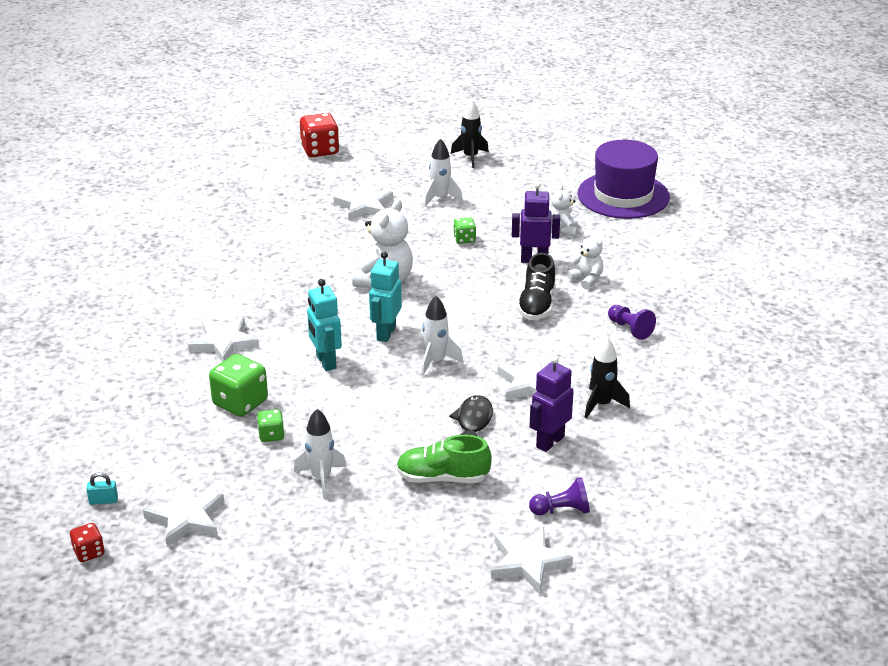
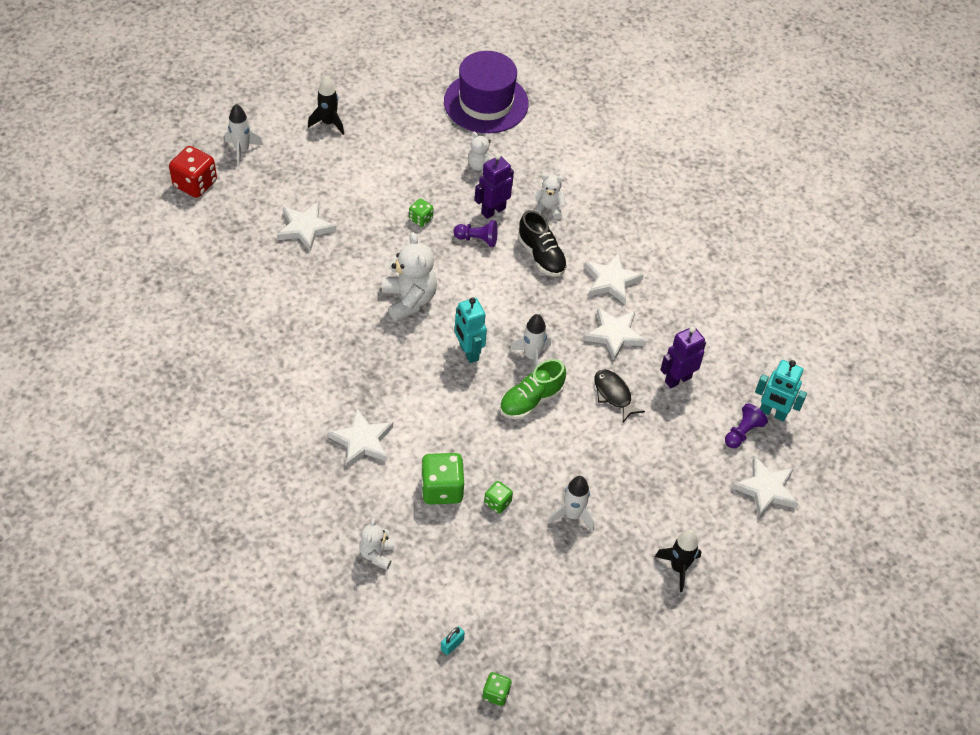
camera: 45 degrees left, 20 degrees up
(89, 552) = (496, 693): red dice -> green dice
(133, 413) = (377, 554): none -> white teddy bear
(186, 518) = (526, 615): white star -> white star (611, 281)
(325, 362) = (457, 409): turquoise robot -> turquoise robot (772, 413)
(440, 198) = (355, 184): white rocket -> white rocket (242, 150)
(442, 478) = (646, 458): green shoe -> green shoe (531, 400)
(549, 442) = (677, 379): purple robot -> purple robot turned 60 degrees clockwise
(601, 404) = (675, 324): black rocket -> black rocket (678, 568)
(630, 329) = (624, 240): purple pawn -> purple pawn (477, 239)

